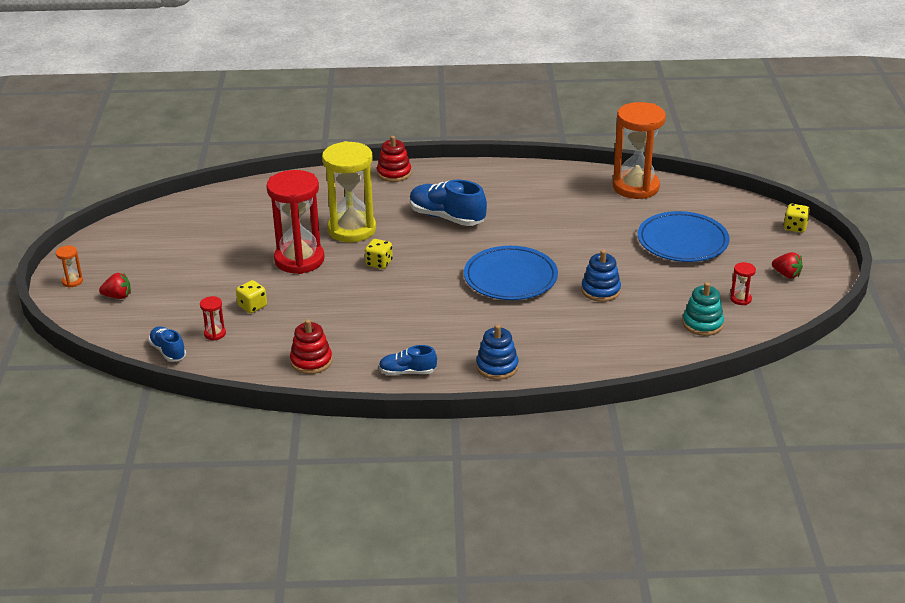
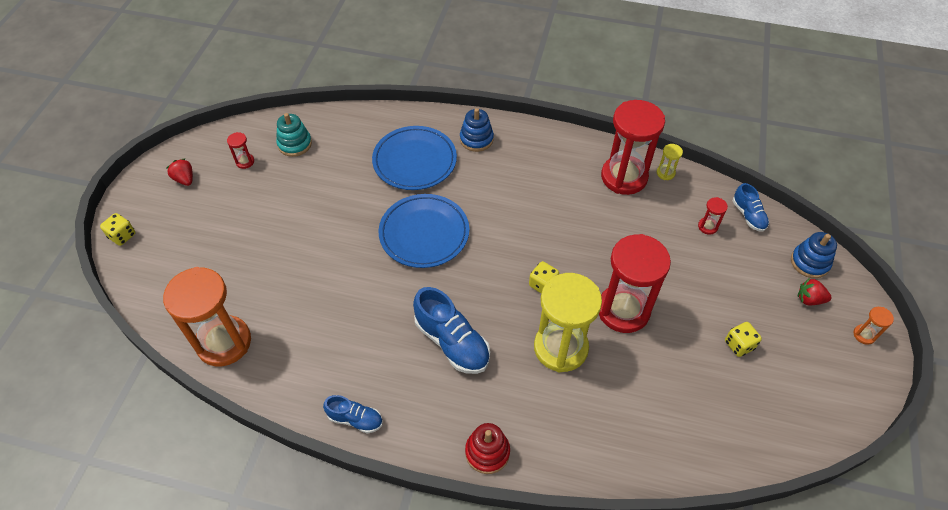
camera: 165 degrees left, 20 degrees up
(252, 306) = (673, 253): yellow dice -> yellow dice (739, 345)
(262, 374) = (665, 173): none -> yellow hourglass
(311, 361) = (624, 177): red stacking toy -> red hourglass
(407, 372) = (548, 149): blue shoe -> blue shoe (355, 419)
(601, 290) = (353, 198): blue stacking toy -> blue stacking toy (809, 262)
(682, 241) = (239, 243): blue plate -> blue plate (414, 161)

